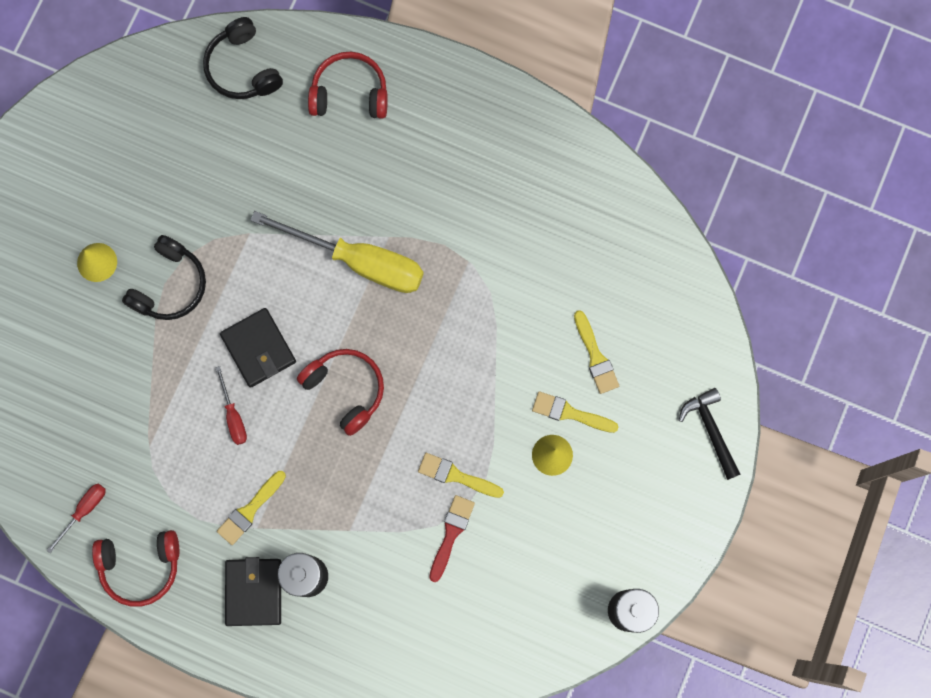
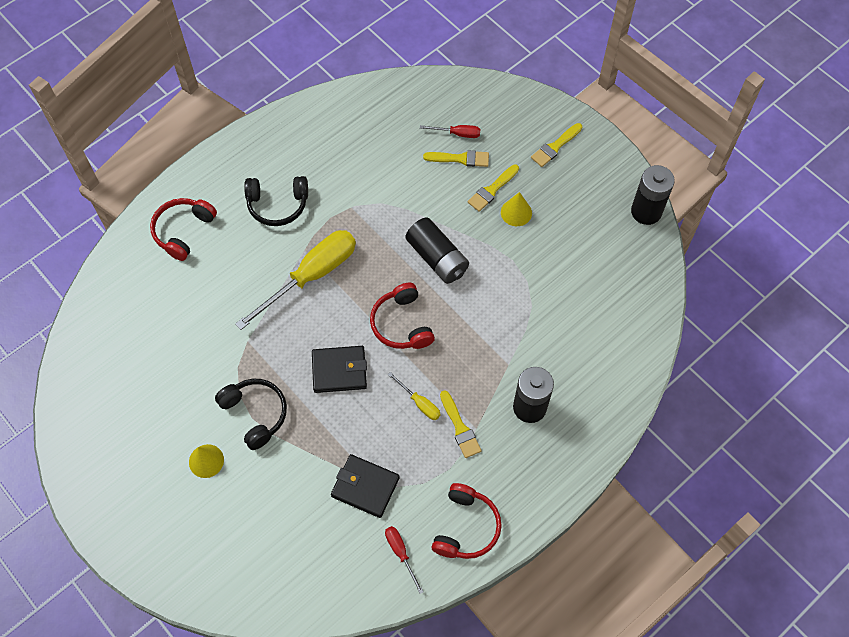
camera: 65 degrees left, 15 degrees down
(233, 416) = (381, 410): red screwdriver -> red screwdriver (457, 134)
(243, 68) = (119, 293): black headphones -> black headphones (277, 204)
(254, 592) = (524, 451): black wallet -> black wallet (365, 487)
(259, 453) = (419, 403): none -> yellow screwdriver
(345, 389) = (402, 324): red headphones -> red headphones turned 90 degrees counterclockwise
(447, 390) = (437, 258): none -> black battery
(451, 533) = (542, 298): red brush -> none
(456, 476) = (502, 278): yellow brush -> yellow brush (555, 147)
(711, 430) = (545, 114): black hammer -> none

